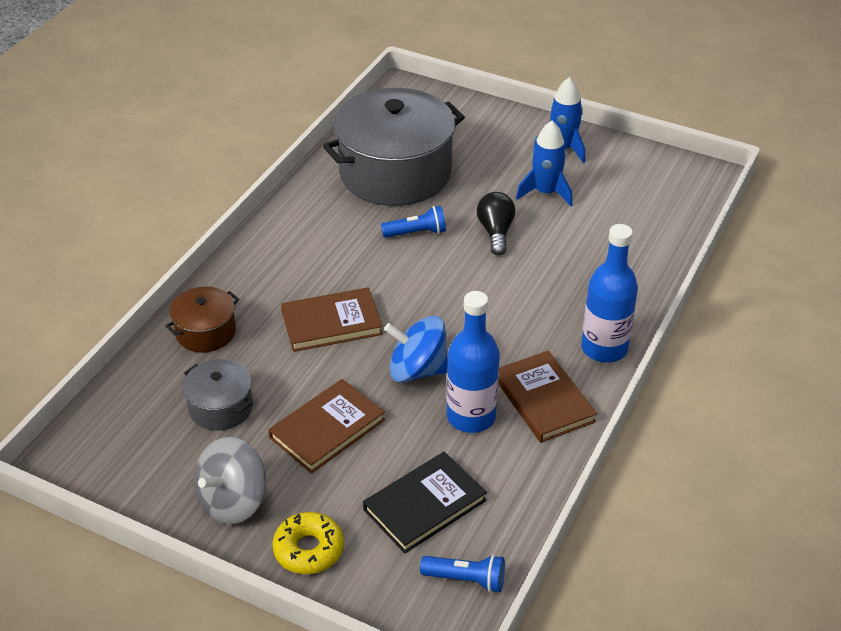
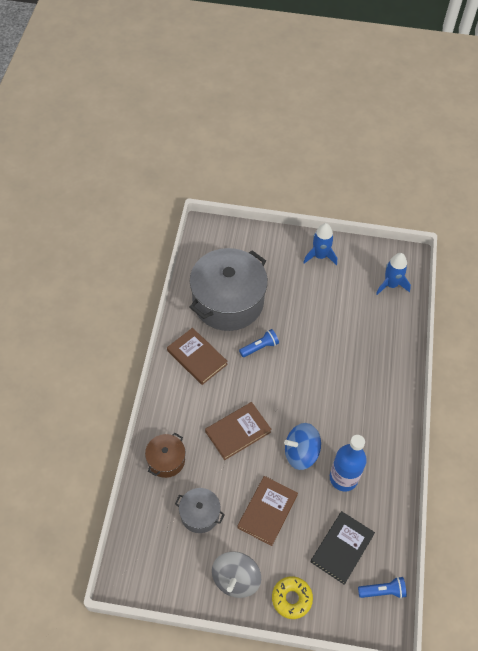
camera: 20 degrees left, 15 degrees up
(495, 232) = (305, 334): black light bulb -> none
(543, 400) = (378, 454): brown book -> brown book (197, 357)
(545, 192) = (323, 295): blue rocket -> blue rocket (391, 285)
(604, 348) = (397, 407): blue bottle -> none

